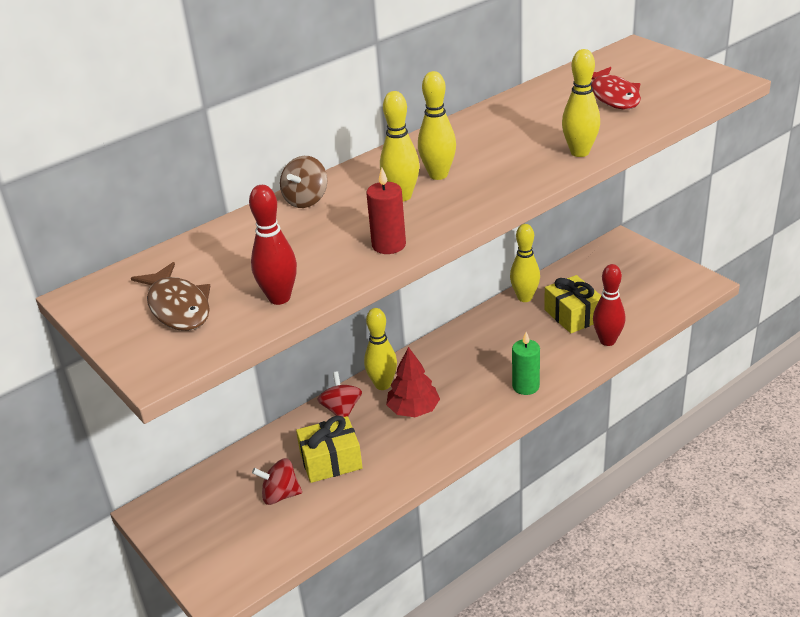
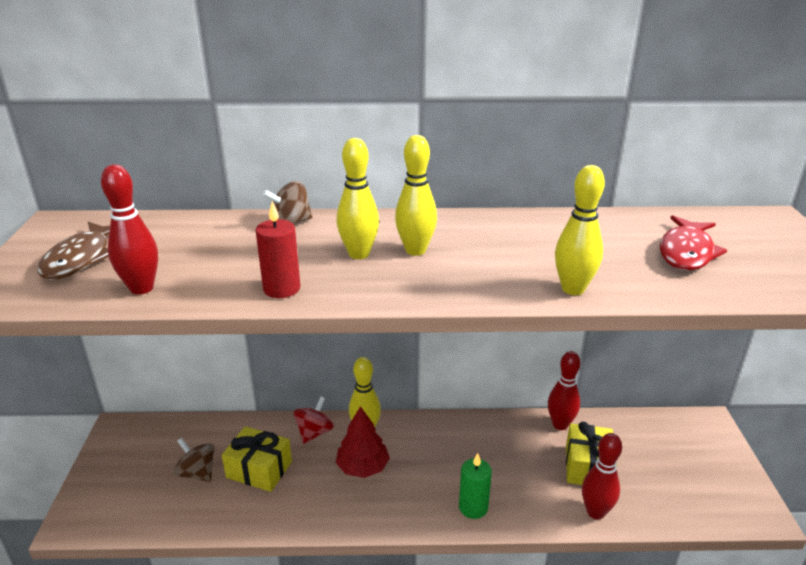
camera: 35 degrees right, 5 degrees down
(280, 495) = (197, 473): red spinning top -> brown spinning top
(525, 298) = (560, 424): yellow bowling pin -> red bowling pin

